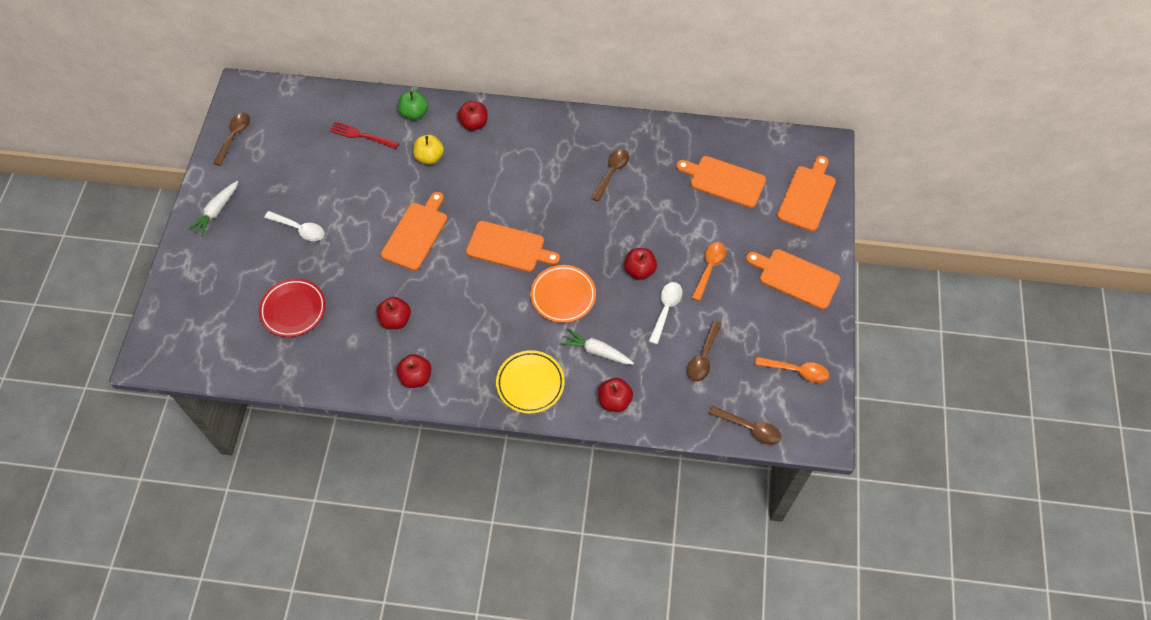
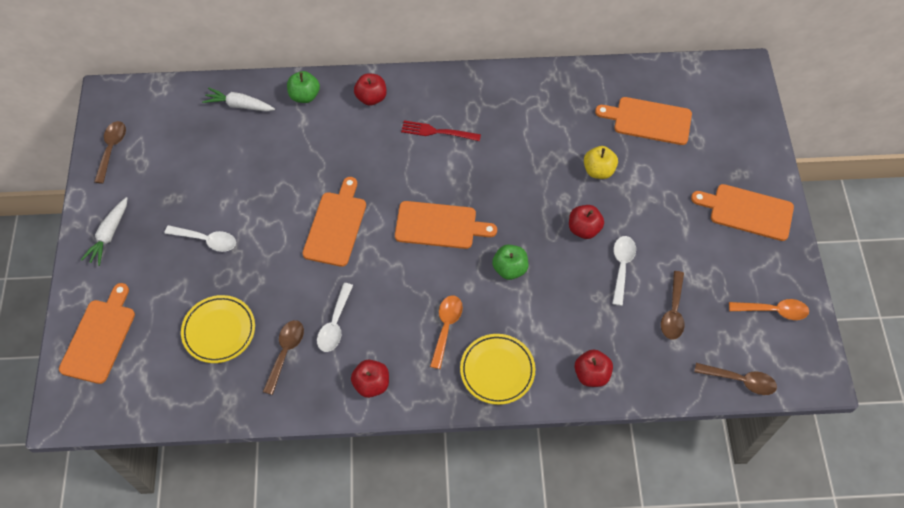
camera: 10 degrees left, 0 degrees up
(293, 310) = (219, 331): red plate -> yellow plate
(361, 135) = (252, 128): red fork -> red fork (437, 132)
(395, 320) = (335, 324): red apple -> white spoon
(429, 157) = (331, 141): yellow apple -> yellow apple (598, 170)
(563, 296) = (509, 269): orange plate -> green apple
(596, 351) = (560, 324): white carrot -> white carrot (239, 105)
(611, 173) = (530, 129): brown spoon -> brown spoon (285, 352)
(709, 268) = (656, 215): orange spoon -> orange spoon (446, 327)
(807, 196) = (737, 124): orange cutting board -> orange cutting board (100, 337)

